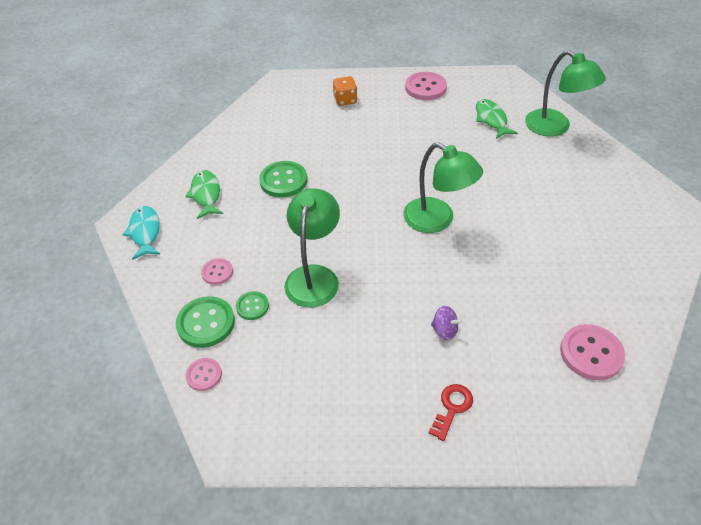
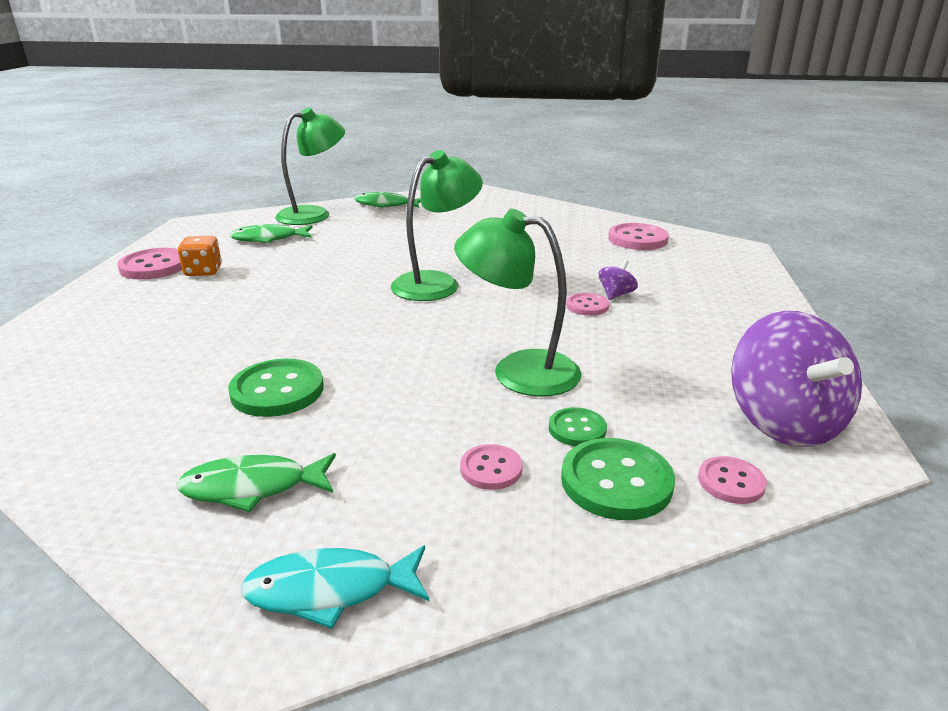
camera: 85 degrees left, 20 degrees down
(263, 415) = (783, 422): none -> purple spinning top
(345, 100) = (108, 324): orange dice -> orange dice (203, 271)
(418, 311) = (587, 306): none -> pink button
(452, 408) = (721, 301): red key -> none
(601, 162) = (386, 205): none -> green fish

